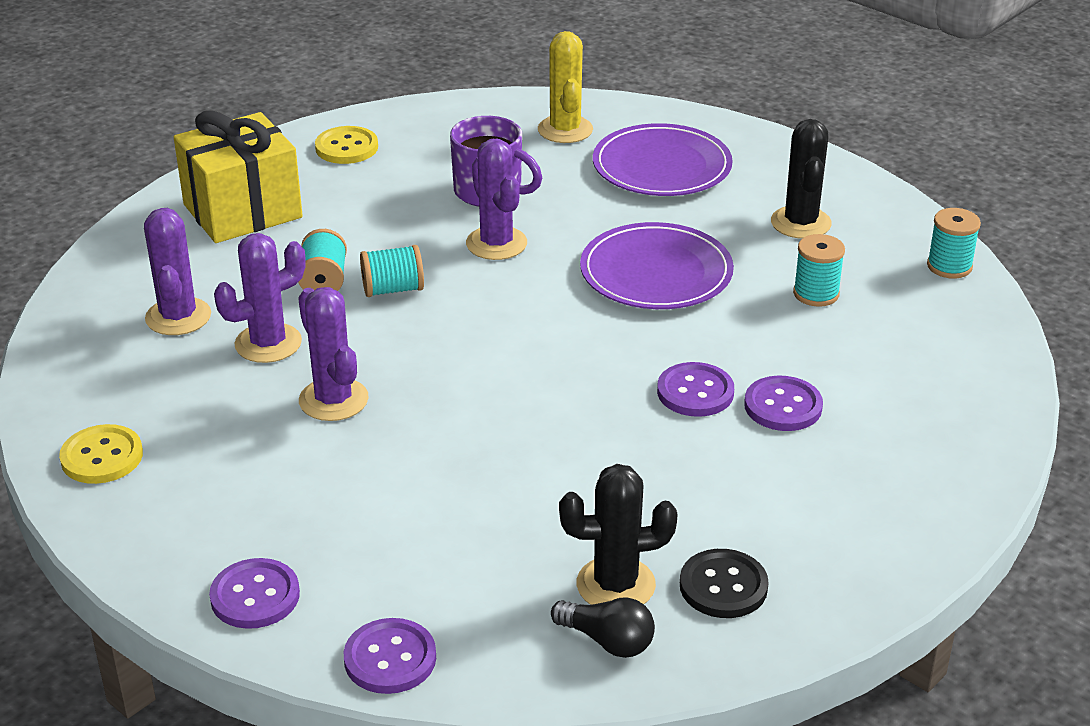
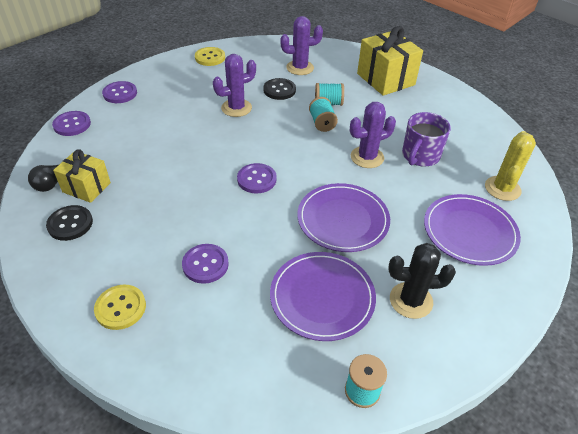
camera: 90 degrees right, 10 degrees up
(268, 343) = (279, 90): purple cactus -> black button
(346, 147) = (453, 107): yellow button -> yellow button (120, 308)
(565, 130) = (502, 188): yellow cactus -> yellow cactus turned 60 degrees counterclockwise
(615, 585) = (86, 187): black cactus -> yellow gift
(695, 392) = (224, 227): purple button -> purple button (256, 179)
(816, 294) = (322, 297): turquoise spool -> purple plate

